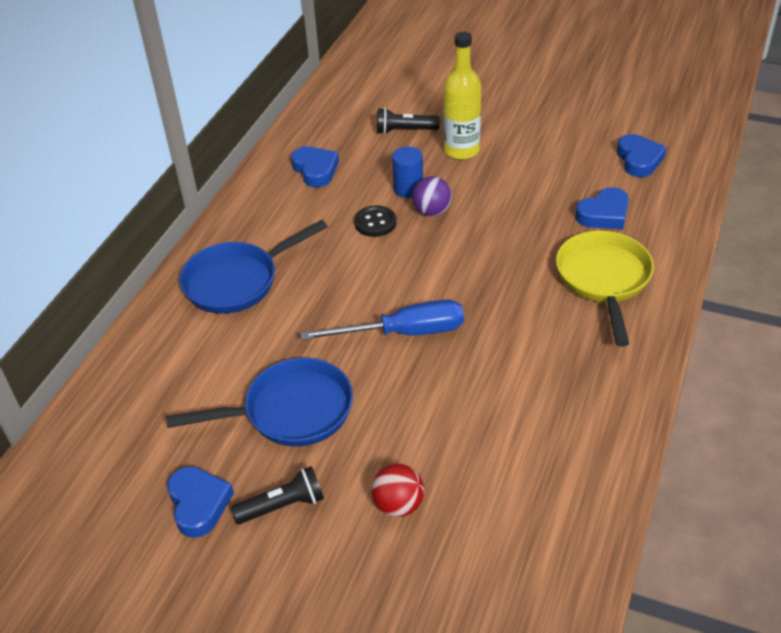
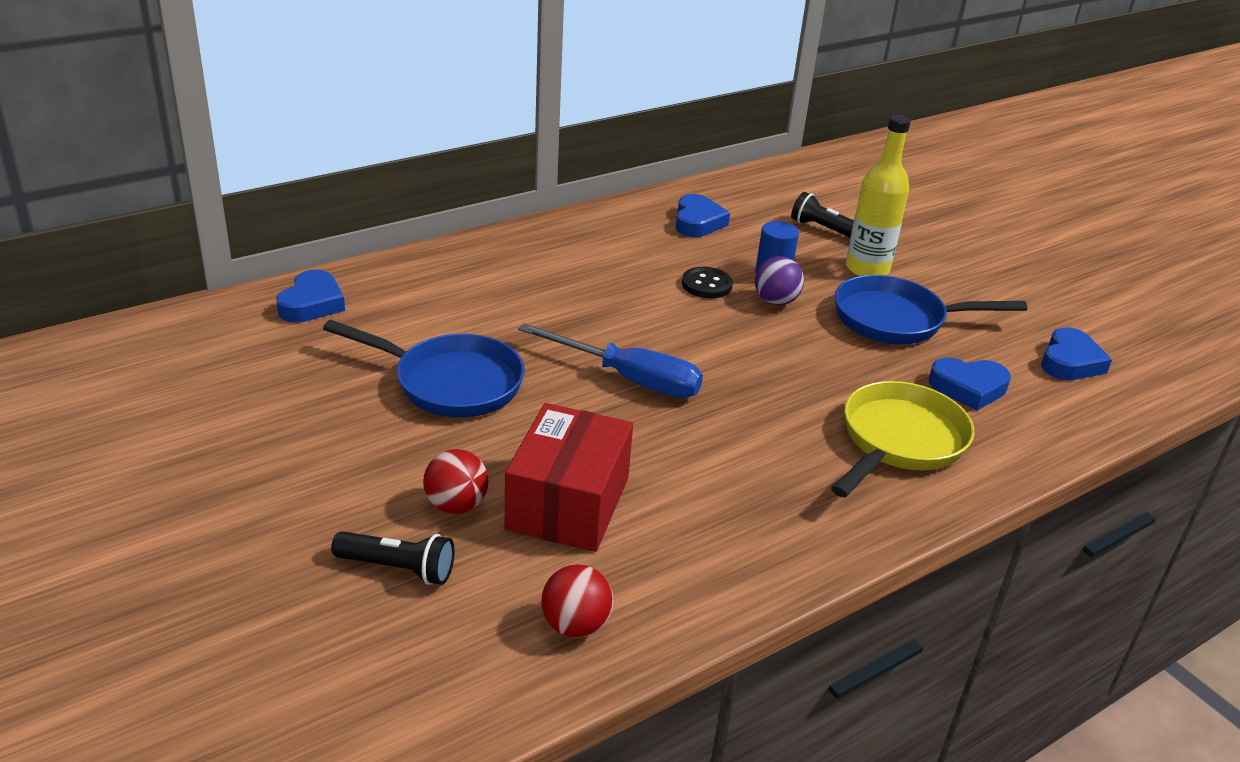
camera: 30 degrees right, 10 degrees down
(199, 504) = (290, 405): blue heart -> blue heart (312, 303)
(237, 281) = (523, 268): blue pan -> blue pan (896, 320)
(283, 506) = (355, 446): black flashlight -> black flashlight (398, 569)
(464, 455) = (568, 503): none -> red box
(557, 539) = (575, 625): none -> red ball

